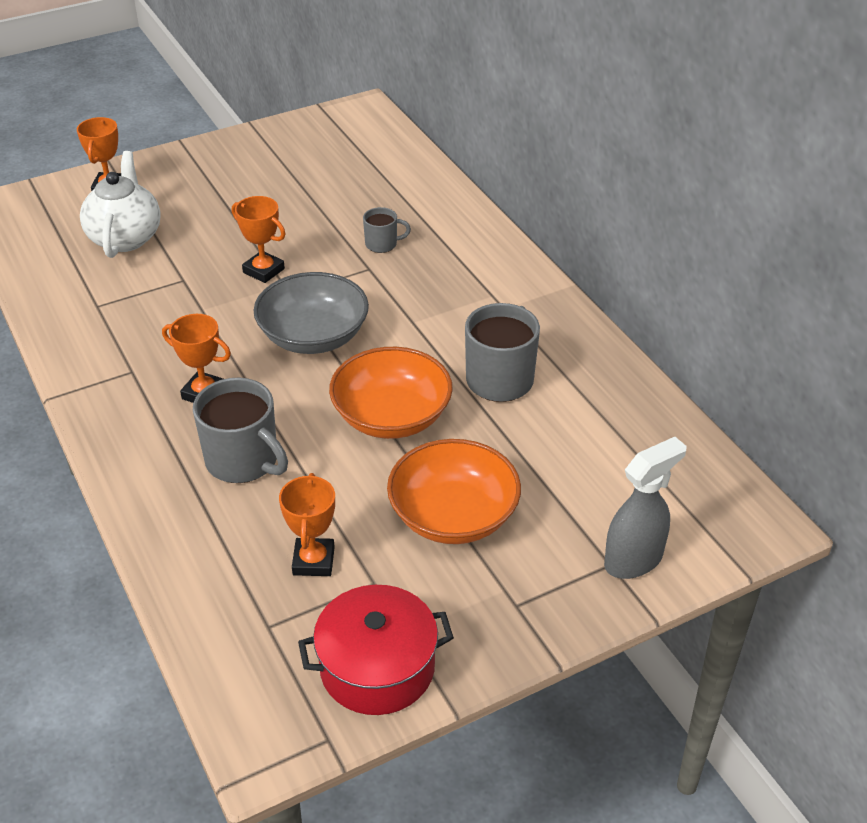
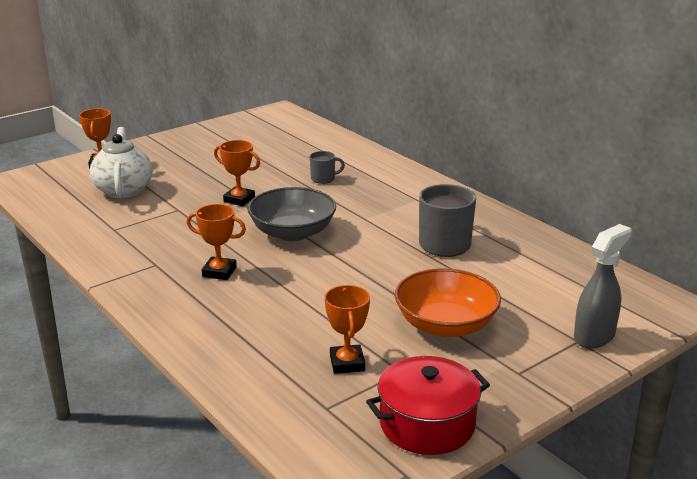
camera: 10 degrees left, 15 degrees down
(243, 461) = (266, 308): grey mug -> none
(391, 416) = (372, 272): orange bowl -> none

